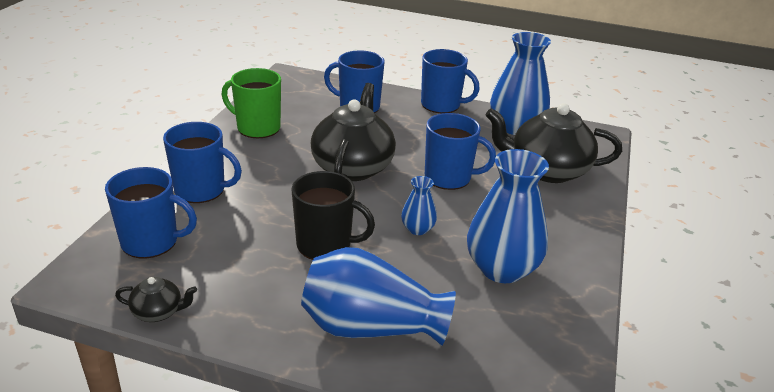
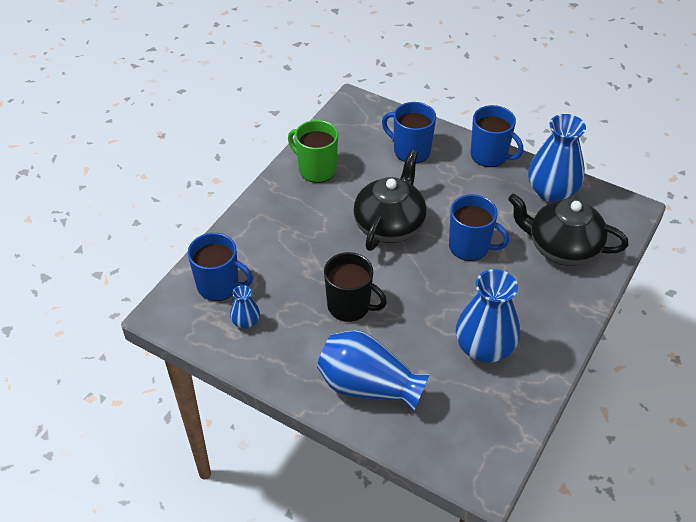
camera: 15 degrees right, 15 degrees up
(158, 312) = (220, 350): black teapot -> none
(201, 190) = (261, 237): blue mug -> none
(417, 229) = (427, 299): blue vase -> blue vase (246, 322)

